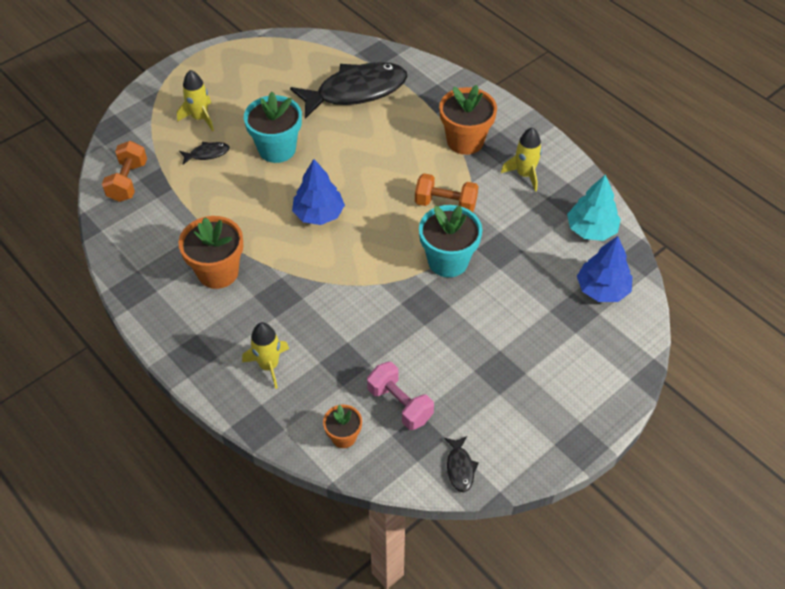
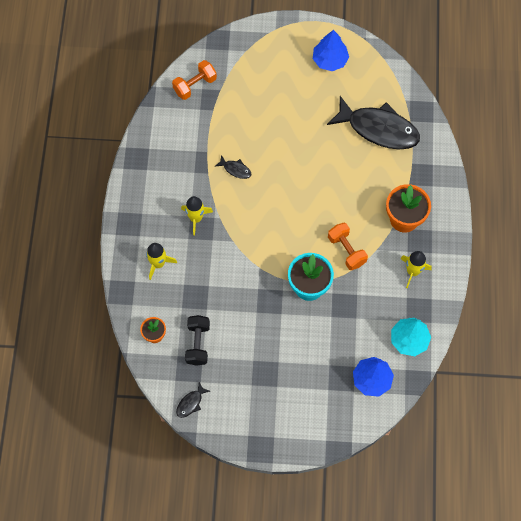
camera: 45 degrees right, 15 degrees up
(200, 118) = (272, 73): yellow rocket -> yellow rocket (196, 218)
(207, 154) = (253, 102): black fish -> black fish (235, 169)
(218, 272) = (186, 185): orange flower pot -> none
(277, 149) = (293, 131): turquoise flower pot -> none
(318, 214) = (272, 195): blue tree -> blue tree (330, 60)
(400, 404) = (198, 344): pink dumbbell -> black dumbbell

